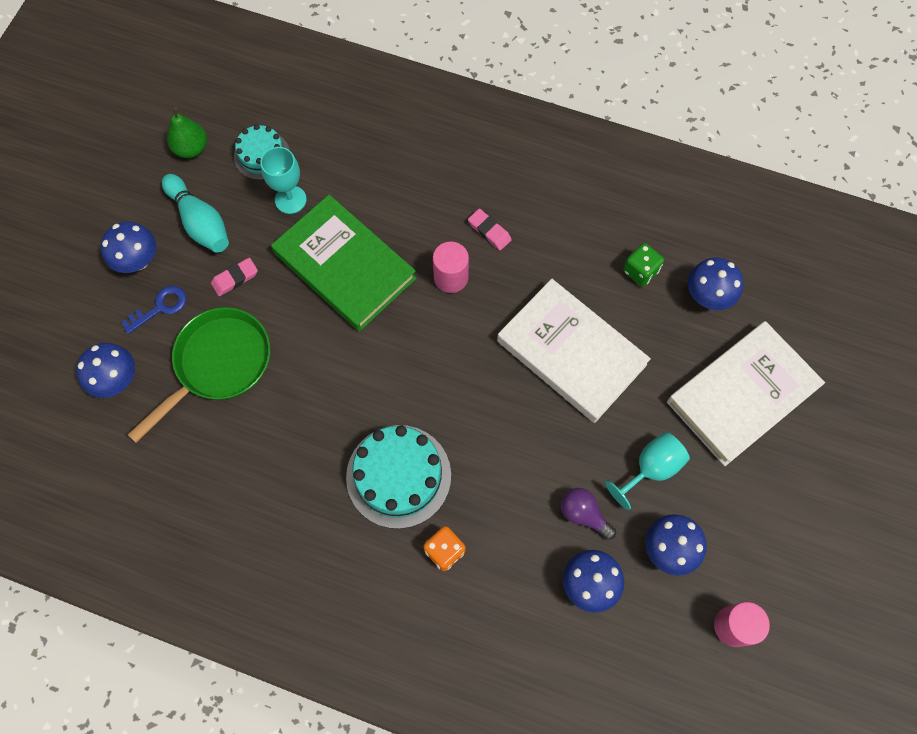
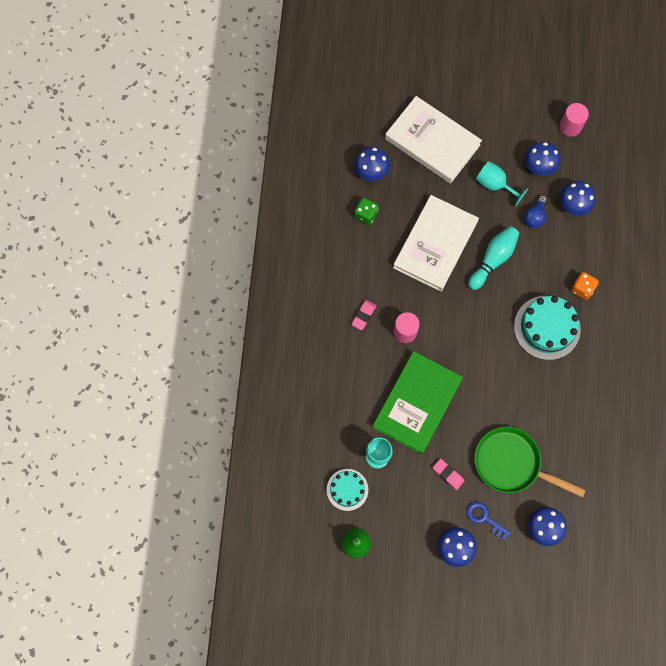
camera: 105 degrees left, 5 degrees up
(200, 222) = (412, 514): turquoise bowling pin -> turquoise bowling pin (493, 259)
(583, 514) = (534, 216): purple light bulb -> blue light bulb

